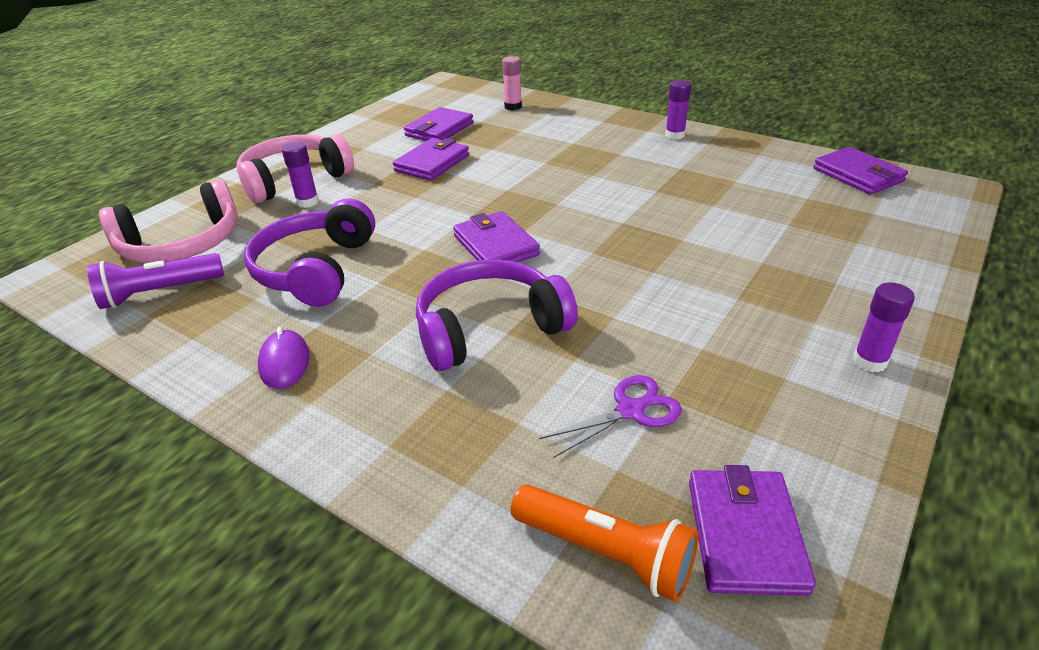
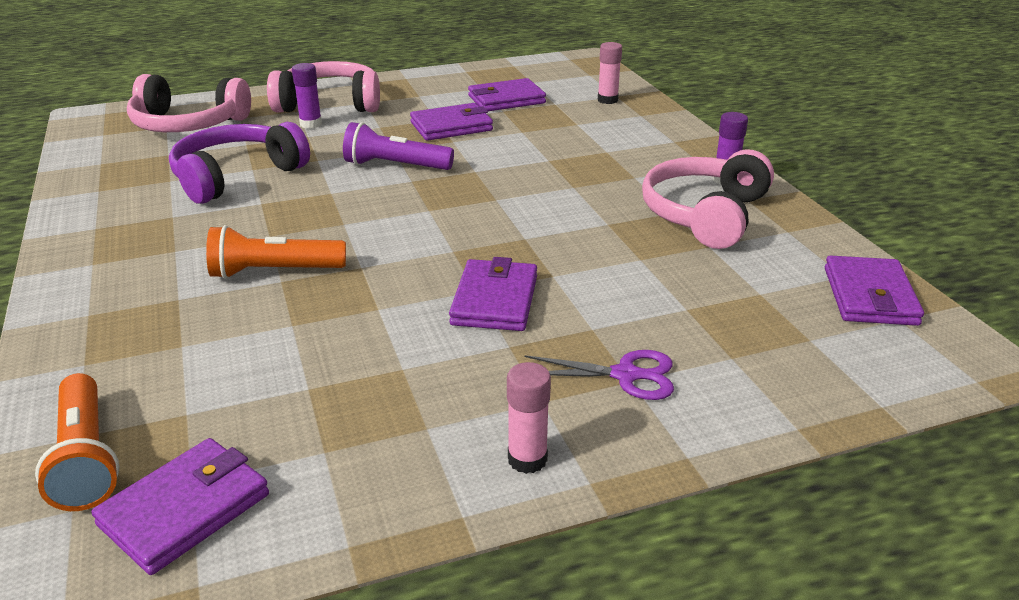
camera: 35 degrees right, 5 degrees down
(160, 293) = (127, 152): purple flashlight -> purple flashlight (395, 166)
(285, 362) = (119, 230): purple mouse -> none
(490, 329) = (274, 272): purple headphones -> orange flashlight
(495, 245) = (386, 212): purple wallet -> purple wallet (494, 300)
(630, 410) = (265, 381): purple scissors -> purple scissors (625, 375)
(701, 162) = (705, 215): none -> pink headphones
(869, 361) = (527, 459): purple glue stick -> pink glue stick

